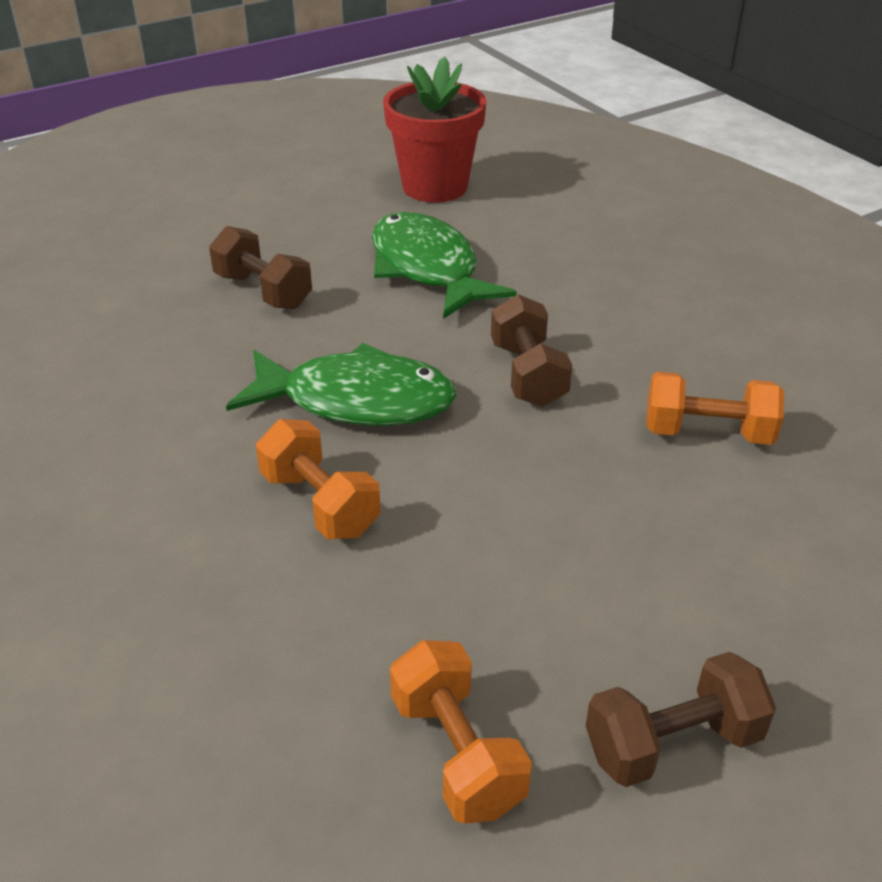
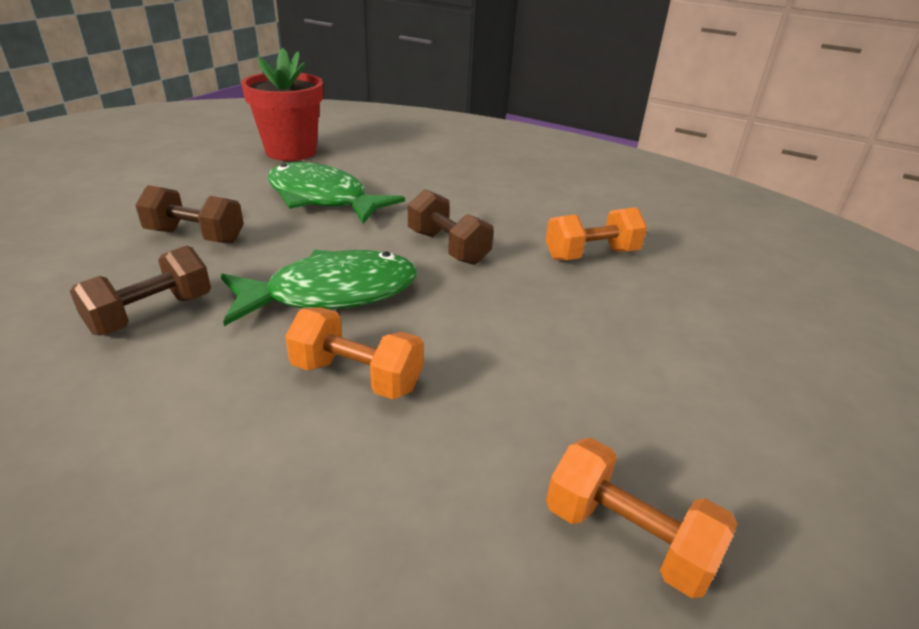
camera: 30 degrees left, 5 degrees down
(673, 743) = (758, 459): brown dumbbell -> brown dumbbell (151, 314)

